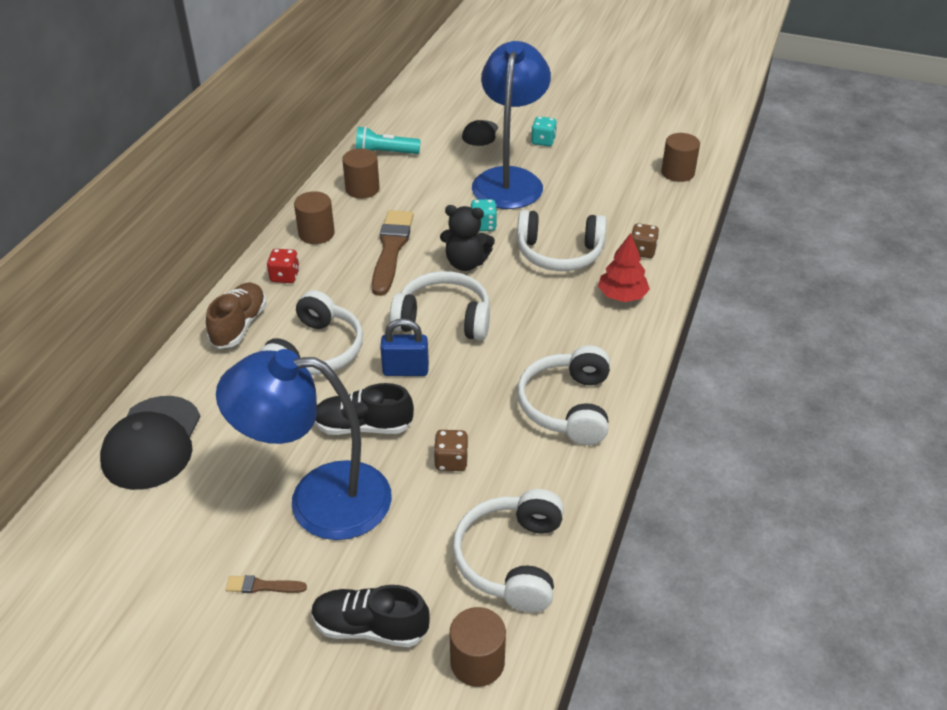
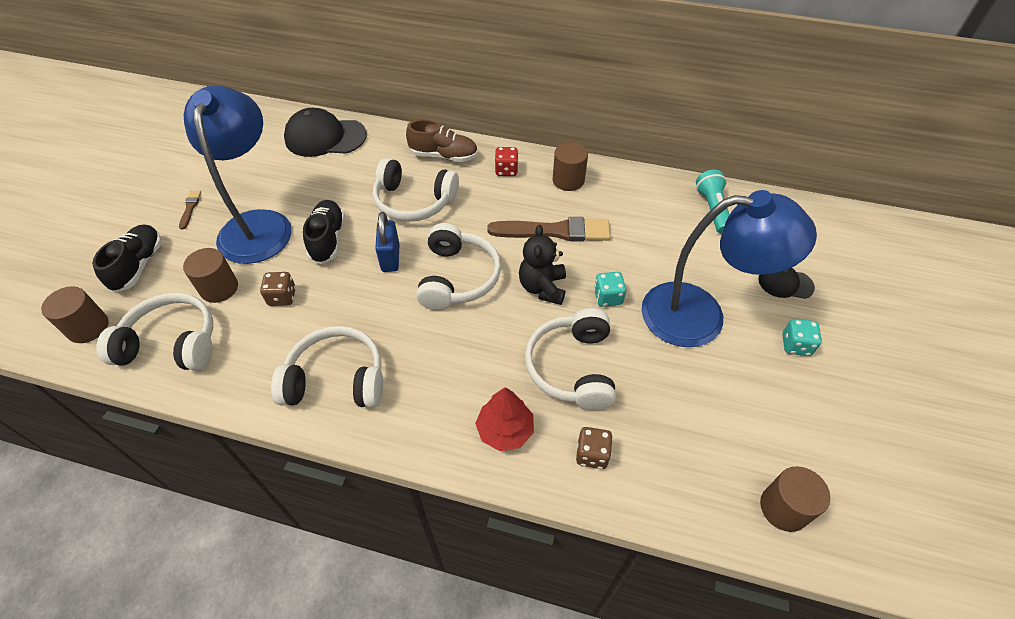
camera: 85 degrees right, 10 degrees up
(362, 189) = (645, 201): brown cylinder -> brown cylinder (219, 288)

